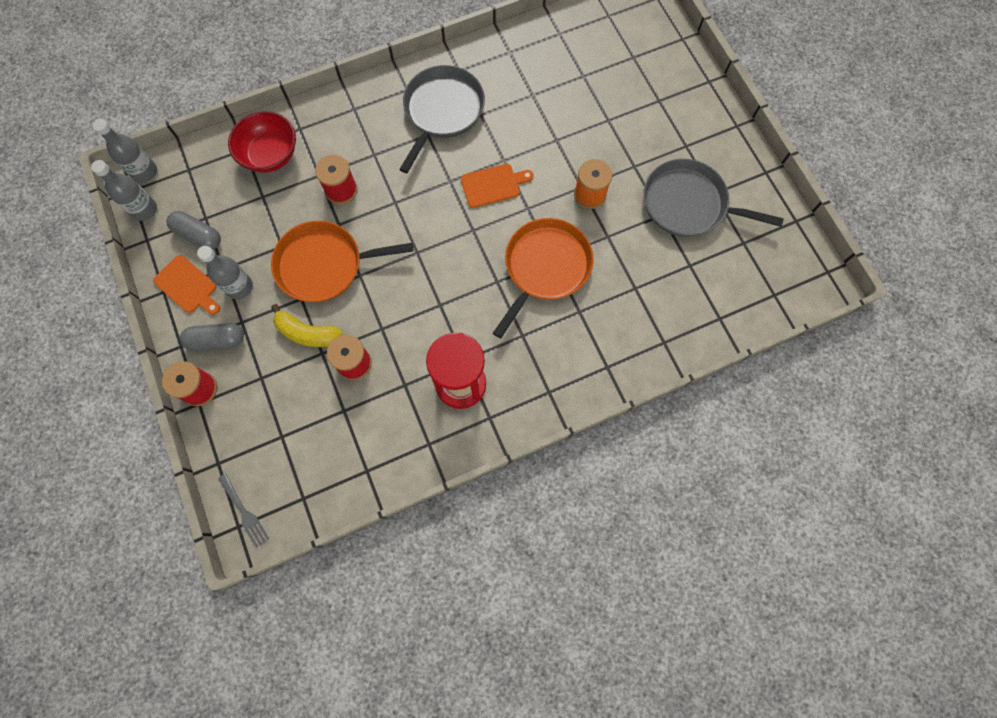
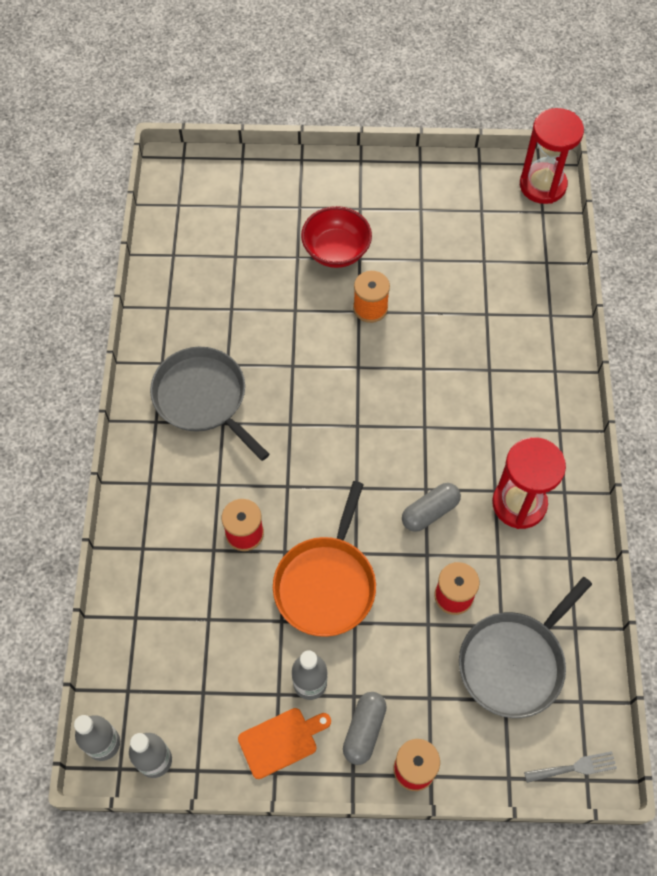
camera: 65 degrees left, 10 degrees down
(198, 235) = (222, 707): grey capsule -> grey capsule (430, 512)
(270, 155) = (159, 591): red bowl -> red bowl (336, 251)
(307, 333) = (398, 630): yellow banana -> none
(493, 185) = (315, 386): orange cutting board -> none
(545, 268) = (429, 379): orange pan -> none
(688, 204) = (422, 234): grey pan -> grey pan (514, 662)
(805, 284) = (542, 185): none -> red hourglass

